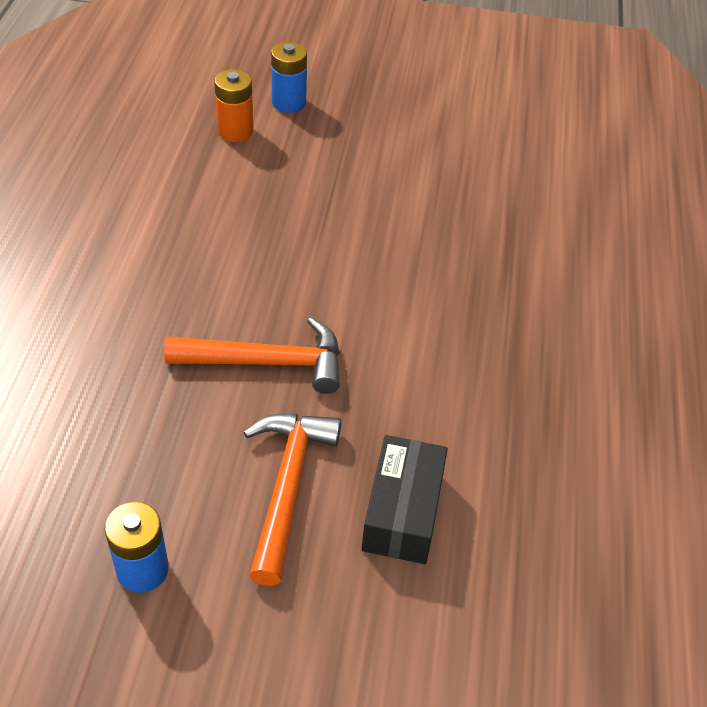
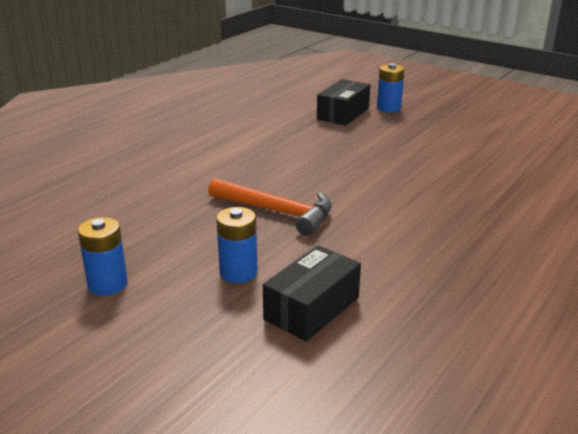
camera: 30 degrees right, 20 degrees down
(235, 131) = (343, 114): orange battery -> black box
(287, 487) = (238, 272): orange hammer -> blue battery

